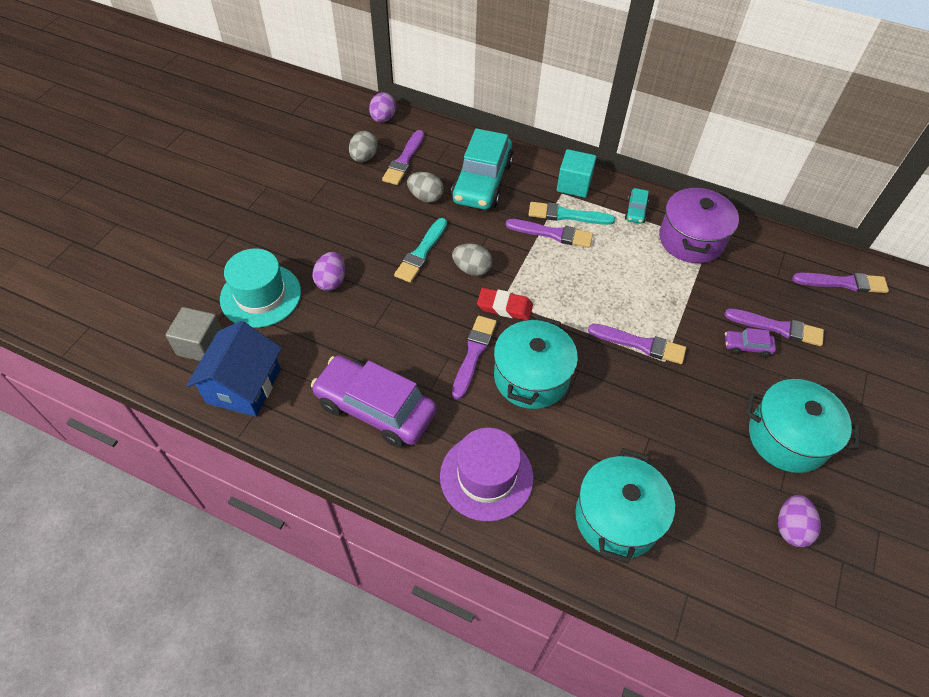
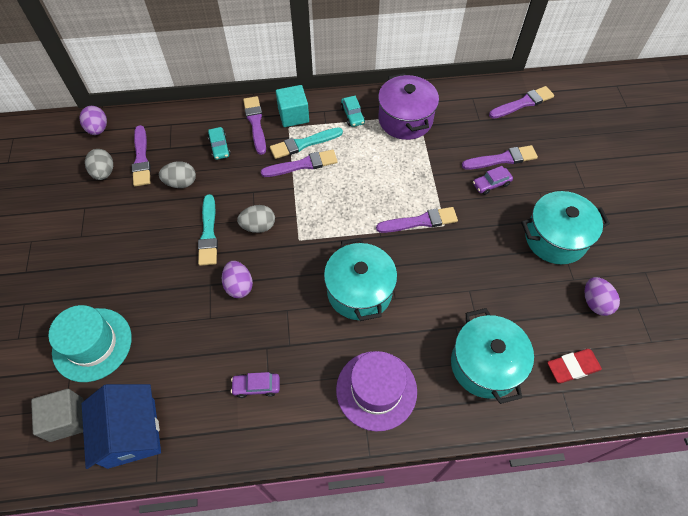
camera: 30 degrees left, 5 degrees up
(331, 281) = (147, 298): purple egg -> purple egg (239, 286)
(375, 408) = (256, 386): purple car -> purple car, size x0.43
(473, 353) = (304, 296): purple brush -> purple brush (255, 123)
(482, 182) = (219, 147): turquoise car -> turquoise car, size x0.43
(504, 307) = (304, 244): red eraser -> red eraser (572, 367)

